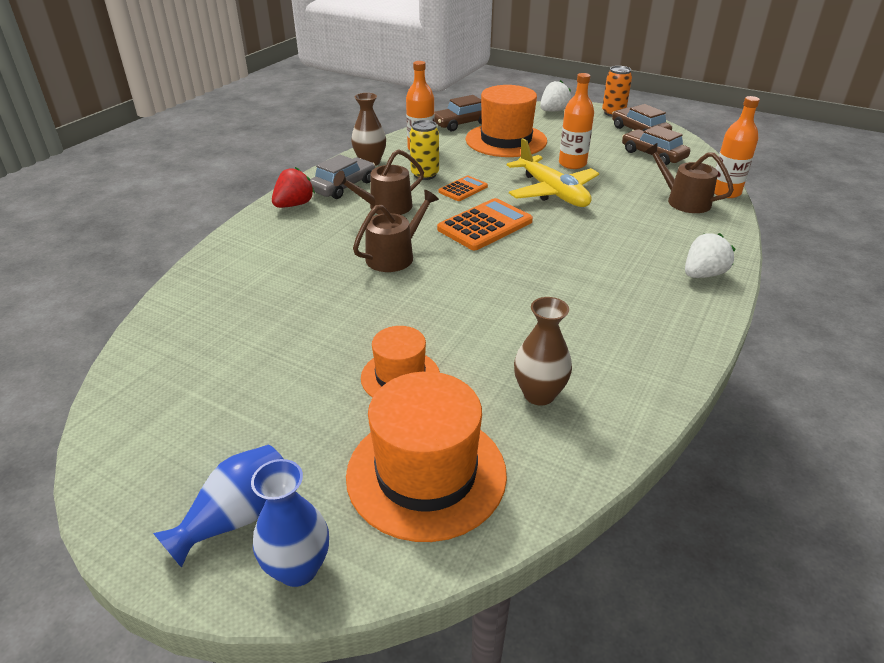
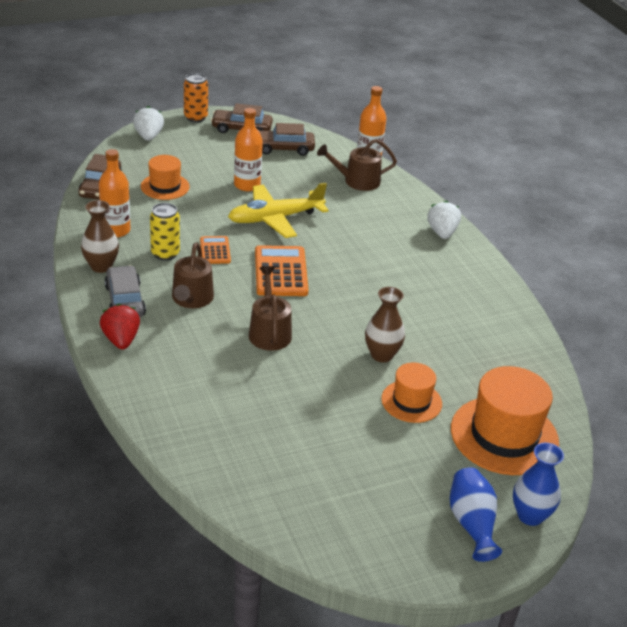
camera: 55 degrees left, 0 degrees up
(506, 140) = (165, 186): orange hat -> orange hat, size x0.58
(539, 394) = (482, 359): brown vase -> brown vase (381, 355)
(552, 192) = (275, 218): yellow plane -> yellow plane turned 150 degrees clockwise

